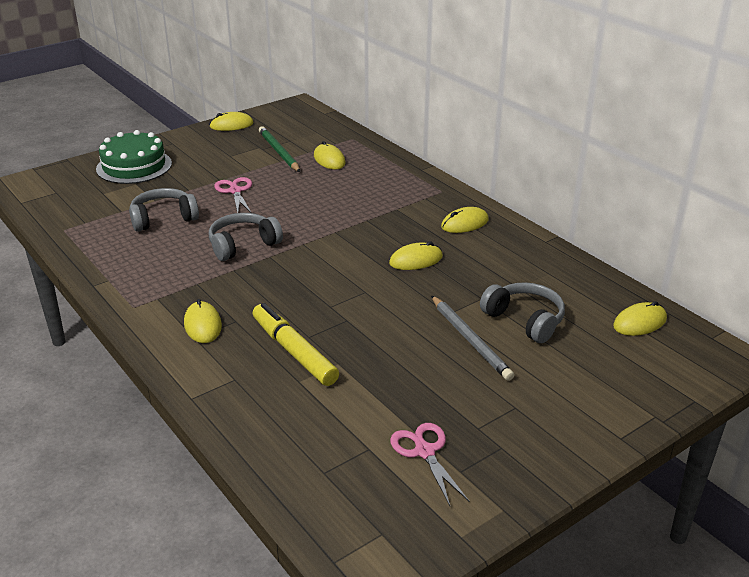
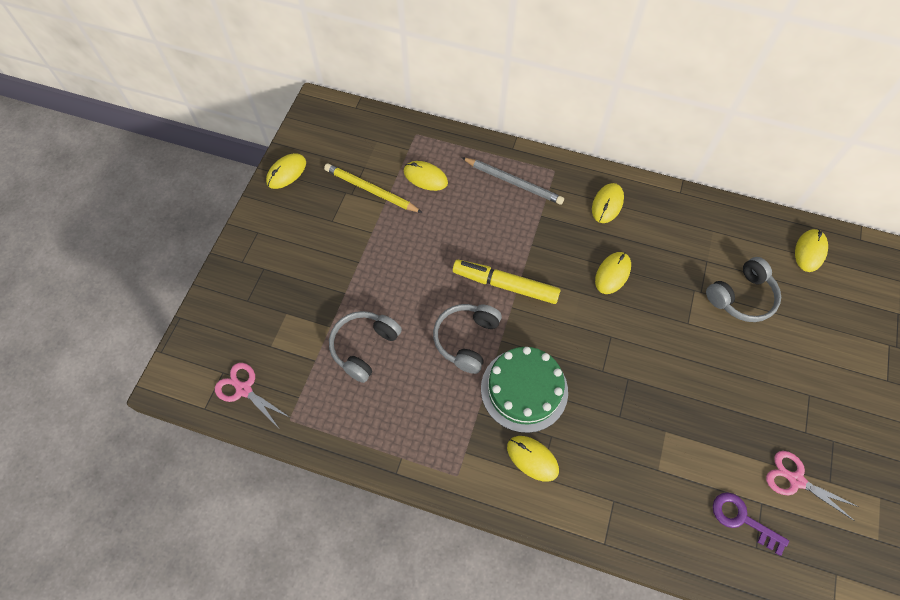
camera: 35 degrees left, 30 degrees up
(134, 166) = (257, 289): green cake -> green cake (524, 389)
(235, 191) = (388, 270): pink scissors -> pink scissors (244, 389)
(279, 152) = (371, 190): green pencil -> yellow pencil
(294, 352) = (626, 441): yellow marker -> yellow marker (505, 285)
(335, 448) = (742, 519): none -> purple key
(470, 340) = (726, 343): grey pencil -> grey pencil (513, 182)
(525, 320) = (741, 297): grey headphones -> grey headphones turned 135 degrees clockwise

